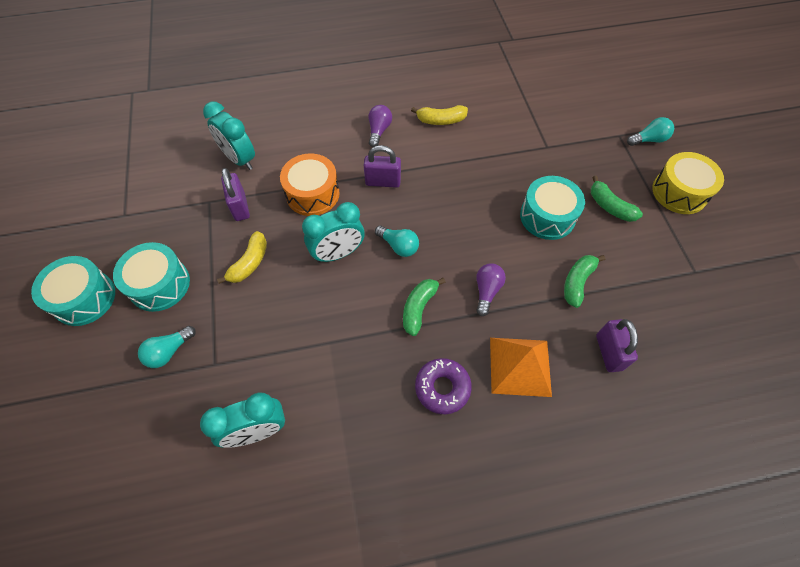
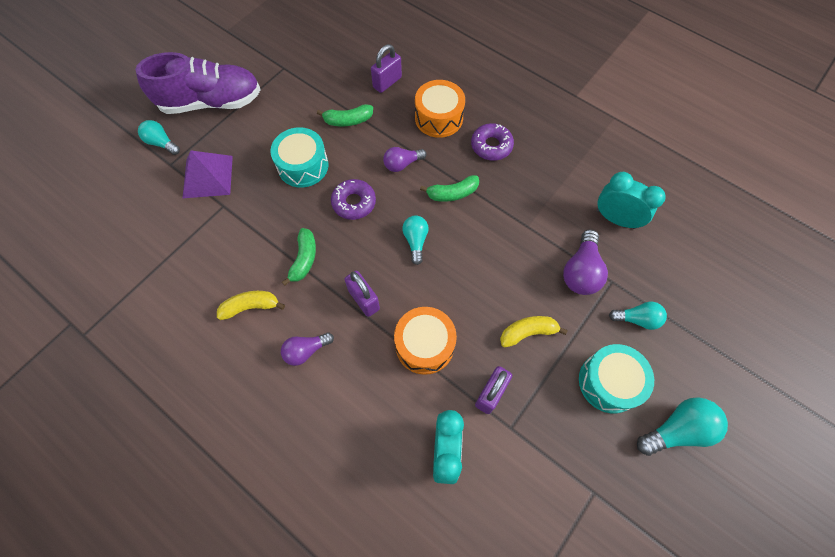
camera: 130 degrees left, 5 degrees up
(84, 298) = (677, 429): turquoise drum -> turquoise light bulb
(248, 347) = (581, 271): none -> purple light bulb
(338, 253) = (460, 276): turquoise clock -> none
(441, 120) = (251, 307): yellow banana -> yellow banana turned 60 degrees counterclockwise
(476, 228) = (354, 203): none -> purple donut
(519, 366) = (438, 118): orange pyramid -> orange drum
(586, 151) = (207, 176): none -> purple pyramid
(610, 206) = (260, 134): green banana -> green banana (304, 259)
(679, 192) = (211, 102): yellow drum -> purple shoe

